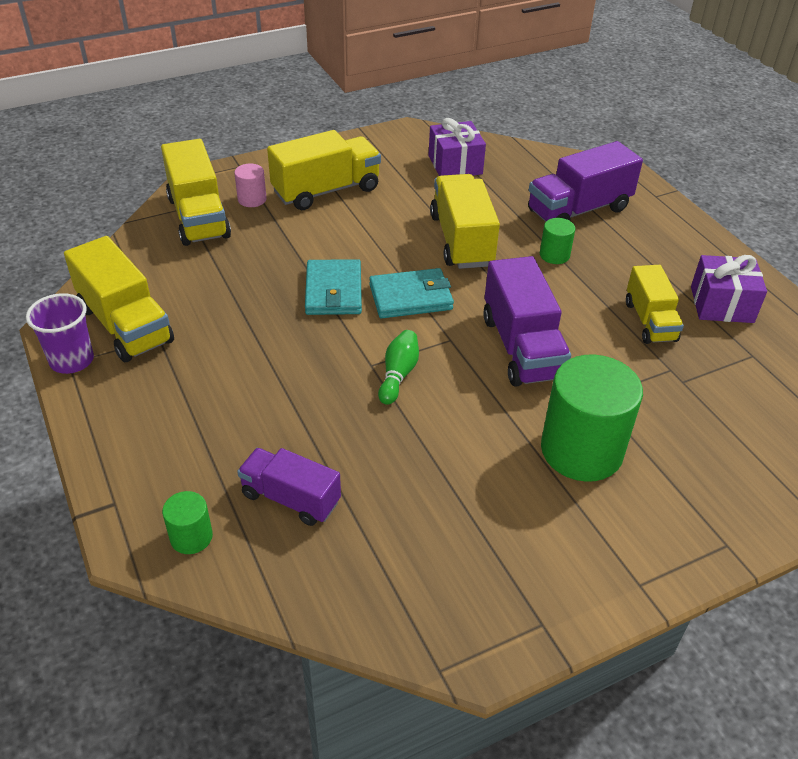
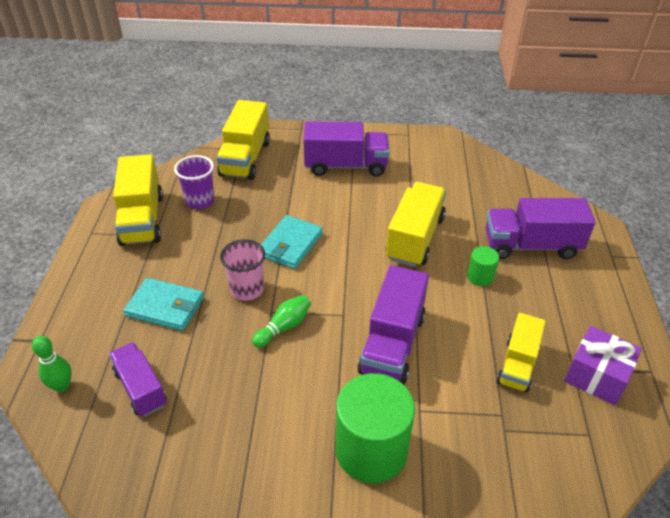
camera: 30 degrees right, 0 degrees up
(72, 360) = (93, 232): purple cup -> purple cup (200, 201)
(191, 537) = (62, 386): green cylinder -> green bowling pin
(252, 199) = (290, 156): pink cylinder -> none
(324, 353) = (247, 289): none -> pink cup
(326, 191) = (345, 166): yellow truck -> purple truck
(411, 297) = (341, 270): turquoise wallet -> turquoise wallet (165, 307)
(455, 165) = (458, 175): purple gift -> none

